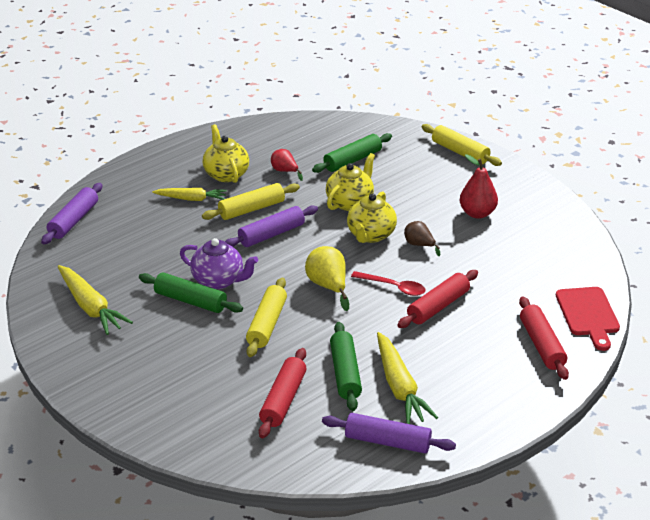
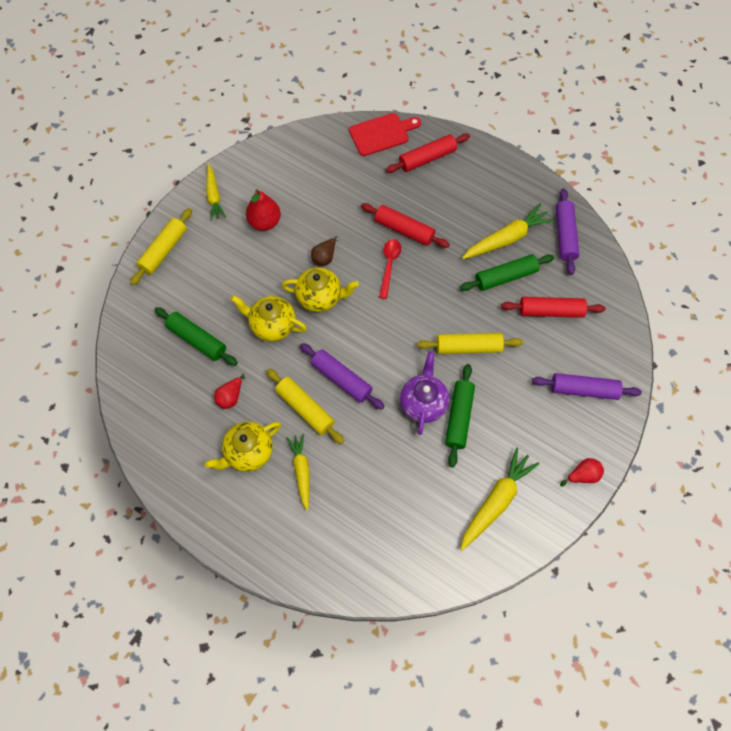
camera: 105 degrees left, 30 degrees up
(73, 220) = (370, 577): purple rolling pin -> purple rolling pin (584, 390)
(77, 374) = (583, 475): none -> red pear
(328, 286) = (403, 314): yellow pear -> none
(520, 186) = (214, 196): none -> yellow carrot

